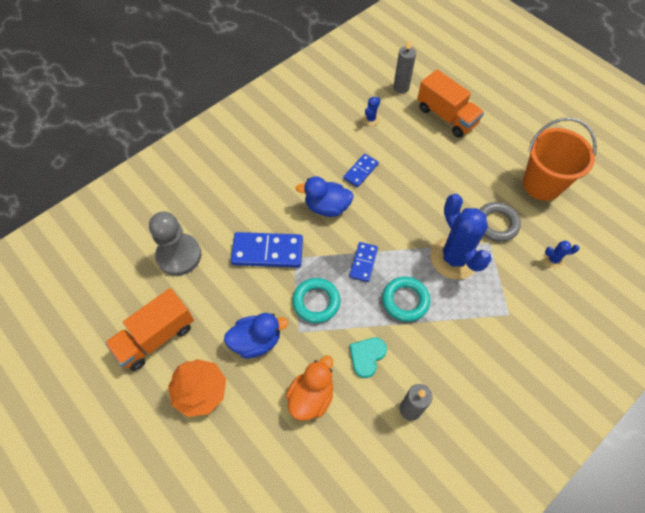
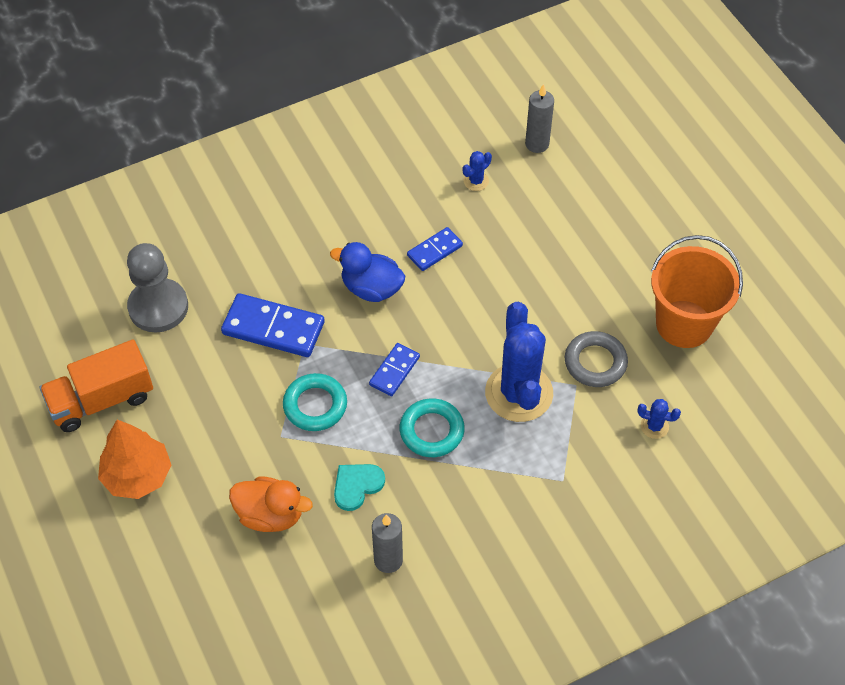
camera: 15 degrees right, 5 degrees down
(256, 341) = (224, 434): blue duck -> none
(311, 396) = (270, 515): orange duck -> orange duck turned 60 degrees clockwise
(446, 116) = (586, 199): orange truck -> none

